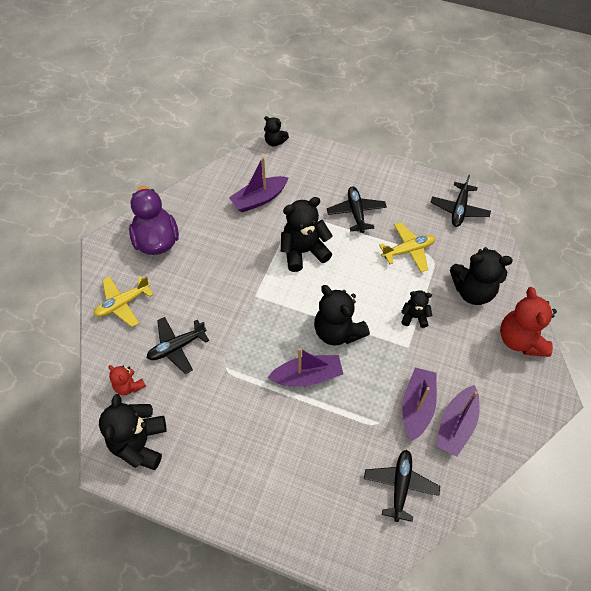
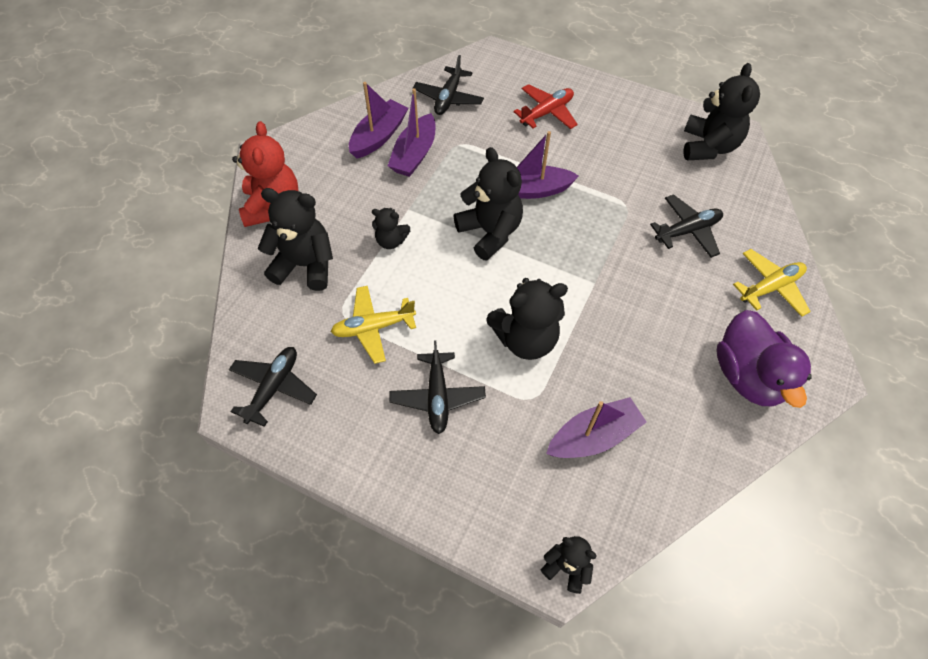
camera: 175 degrees left, 0 degrees up
(129, 386) = (734, 196): red teddy bear -> none
(297, 474) = (546, 113): none -> red plane

